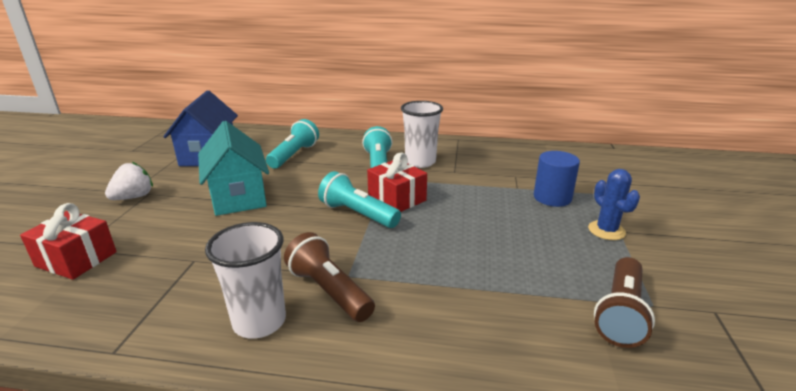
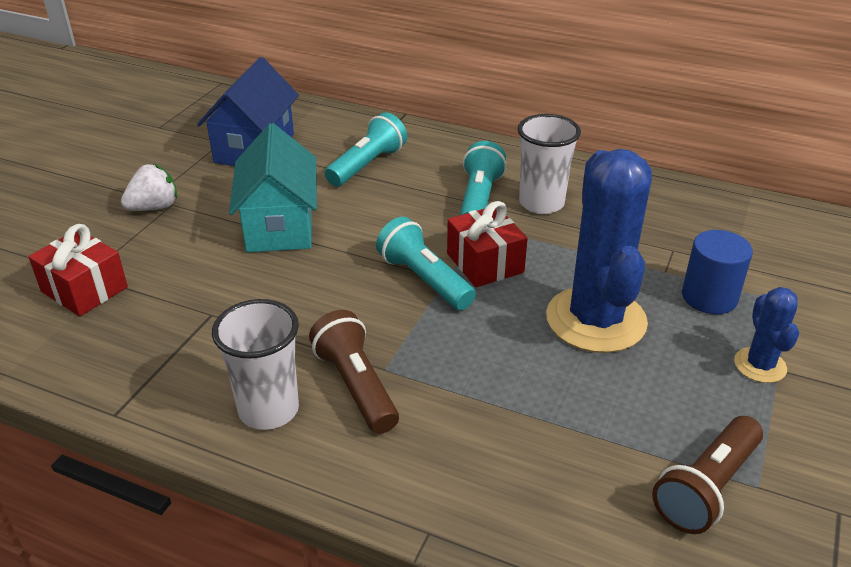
camera: 15 degrees right, 10 degrees up
(487, 221) = (596, 320): none -> blue cactus

